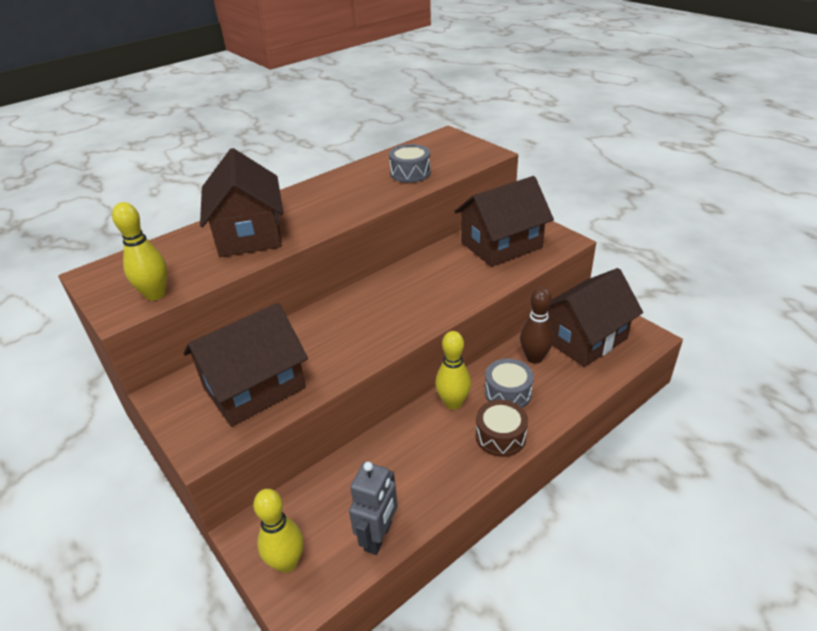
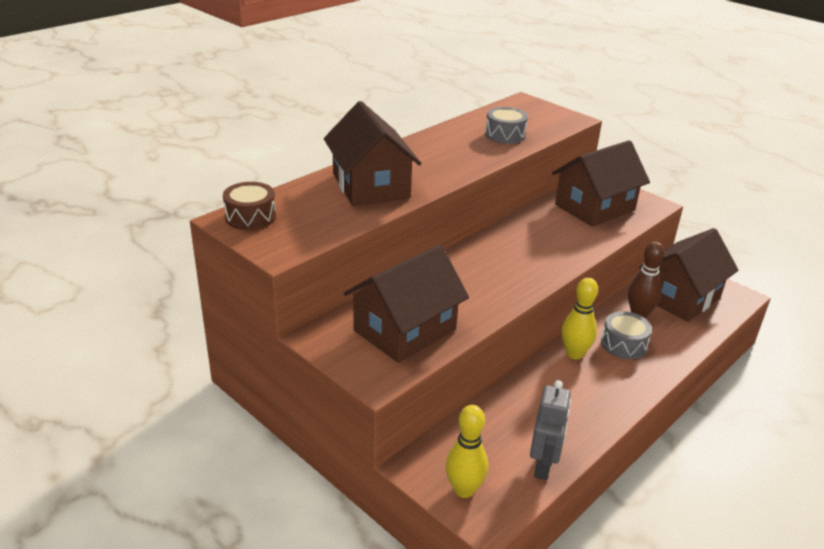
camera: 10 degrees left, 5 degrees down
(155, 294) = (306, 238): yellow bowling pin -> none
(500, 436) = (629, 381): brown drum -> brown drum (250, 217)

